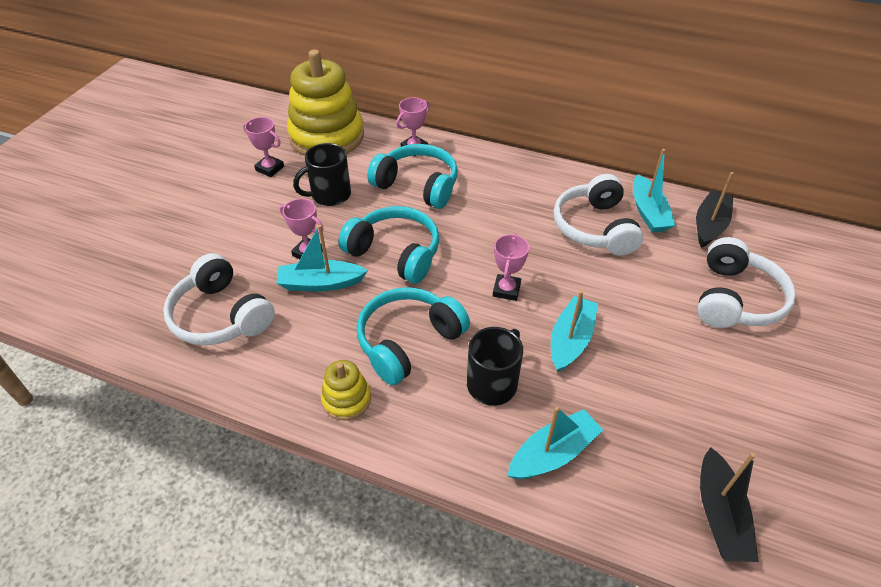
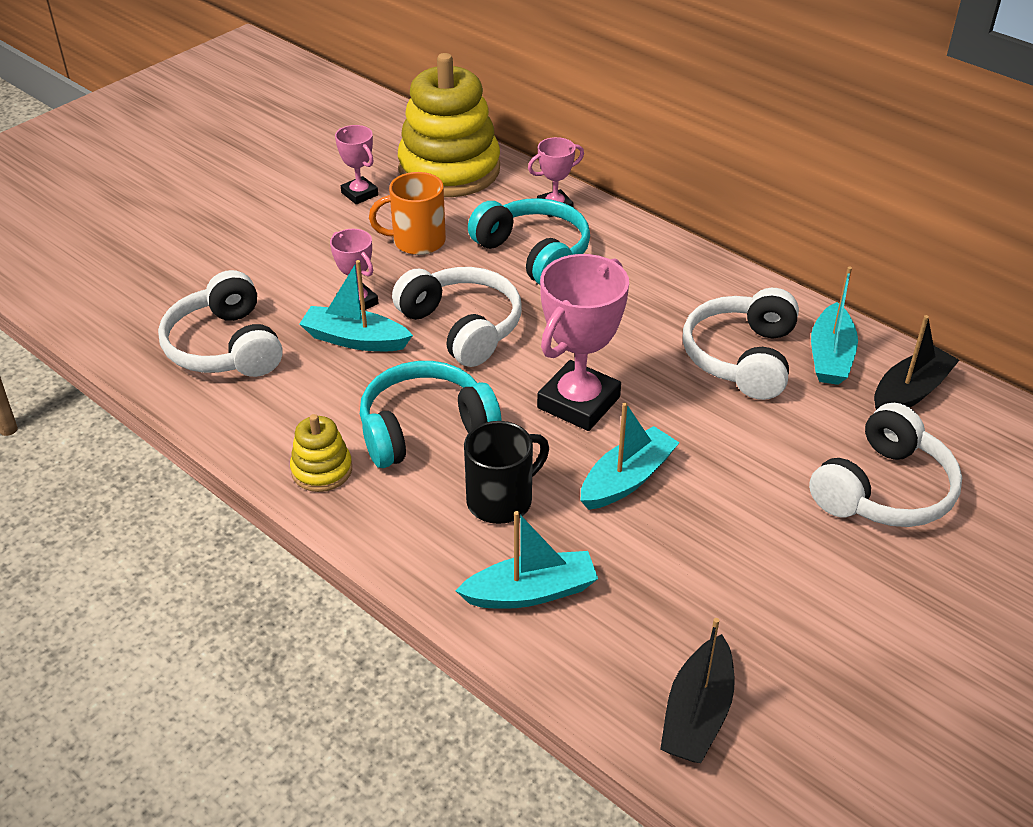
camera: 20 degrees right, 5 degrees down
(330, 195) = (417, 241): black mug -> orange mug
(395, 253) = (462, 327): turquoise headphones -> white headphones
(506, 290) = (578, 402): pink trophy -> pink trophy, size x1.86

